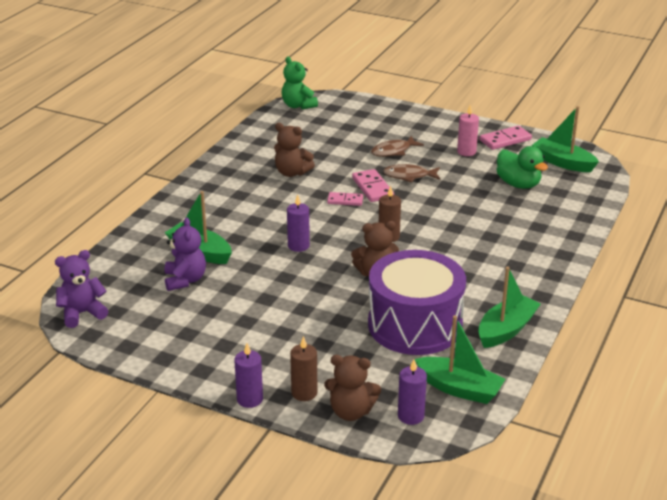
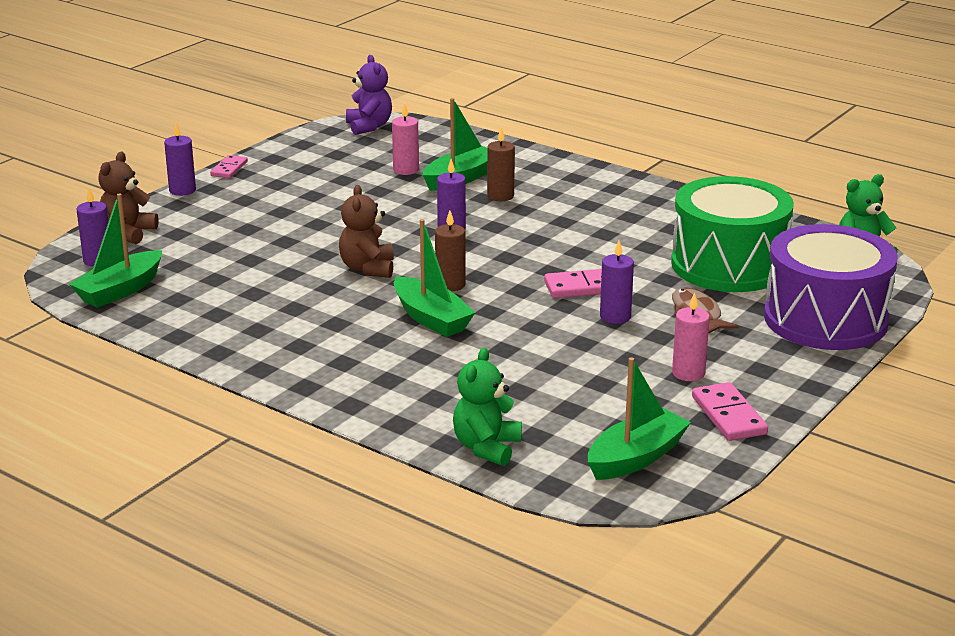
camera: 100 degrees right, 5 degrees down
(185, 280) = (406, 170): purple teddy bear -> pink candle
(292, 173) = (641, 238): brown teddy bear -> none
(304, 393) = (173, 214): brown candle -> brown candle (500, 196)
(324, 143) = (728, 265): none -> green drum
(345, 200) = (554, 266): pink domino -> pink domino (229, 169)
(409, 176) = (615, 317): brown fish -> purple candle
(415, 325) = (250, 280): purple drum -> purple drum (825, 319)
(506, 330) = (205, 333): green boat -> green boat (431, 318)
(518, 184) = (568, 402): green duck -> none
(581, 205) = (486, 447): none -> green teddy bear

